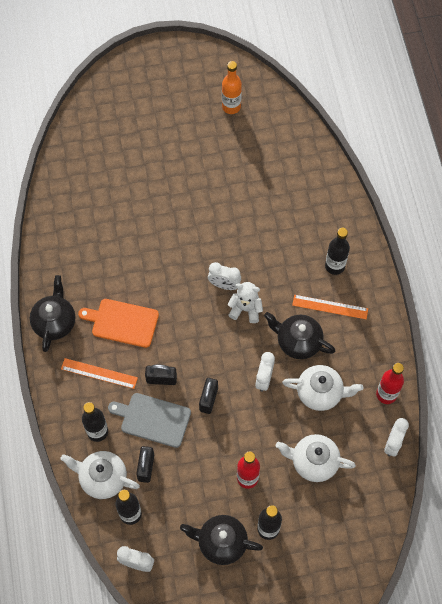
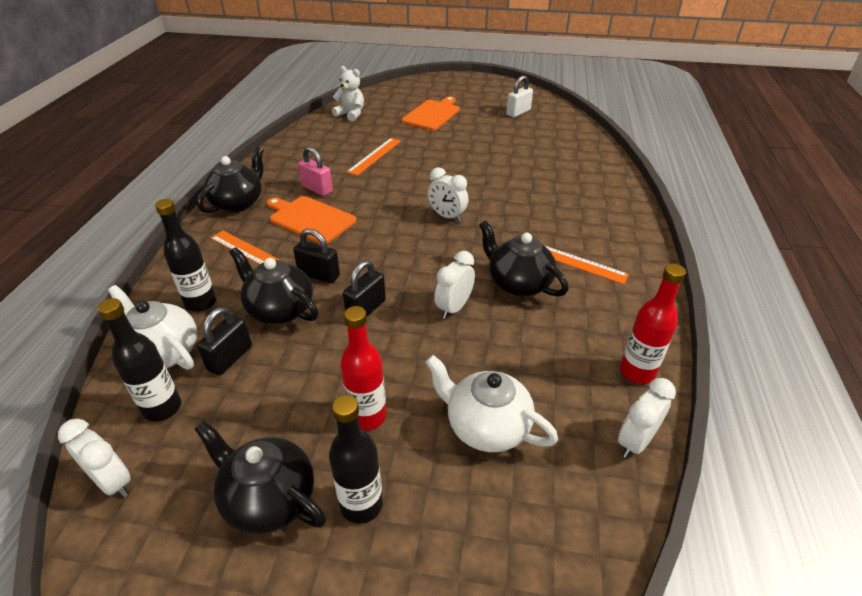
camera: 20 degrees right, 25 degrees down
(107, 284) = (317, 189): none -> pink padlock
(131, 221) = (375, 156): none -> orange ruler
(153, 135) = (432, 114): none -> orange cutting board
(153, 419) = (279, 309): grey cutting board -> black teapot
(231, 107) = (518, 112): orange bottle -> white padlock
(245, 309) = (462, 240): white teddy bear -> white teddy bear (351, 114)
(320, 393) = (530, 343): white teapot -> none
(334, 266) = (593, 230): black bottle -> none

